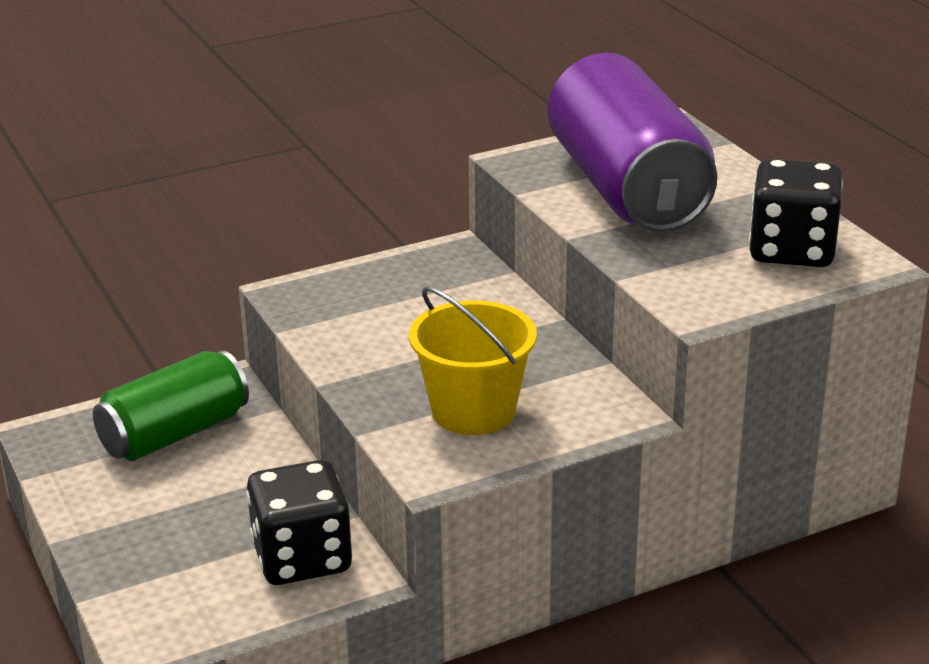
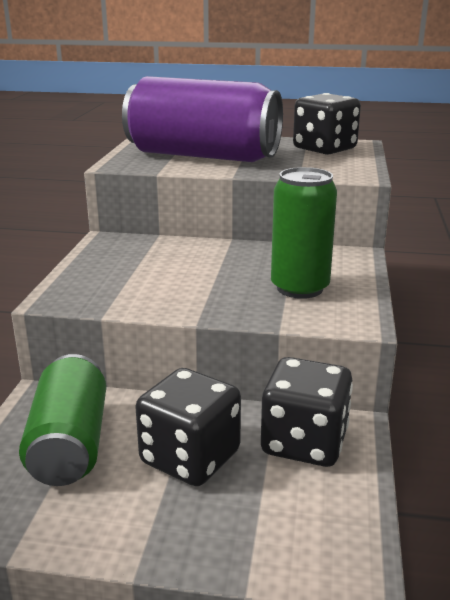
camera: 55 degrees left, 5 degrees down
(215, 503) = (190, 458): none -> black dice
(473, 411) = (299, 288): yellow bucket -> green can

